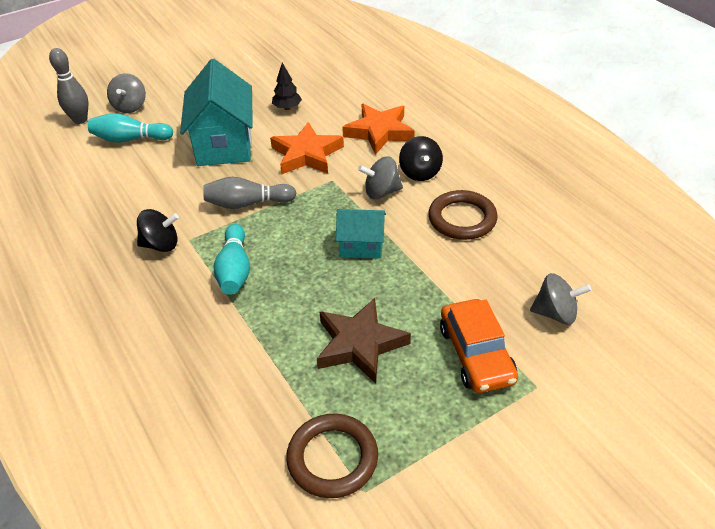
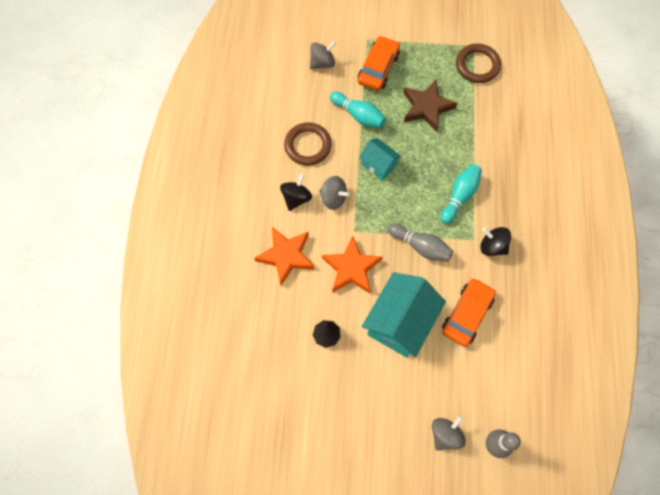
camera: 145 degrees left, 25 degrees up
(130, 139) = (465, 382): turquoise bowling pin -> turquoise bowling pin (358, 115)
(157, 180) = (467, 314): none -> orange car
(555, 313) = (322, 63): grey spinning top -> grey spinning top turned 105 degrees clockwise

